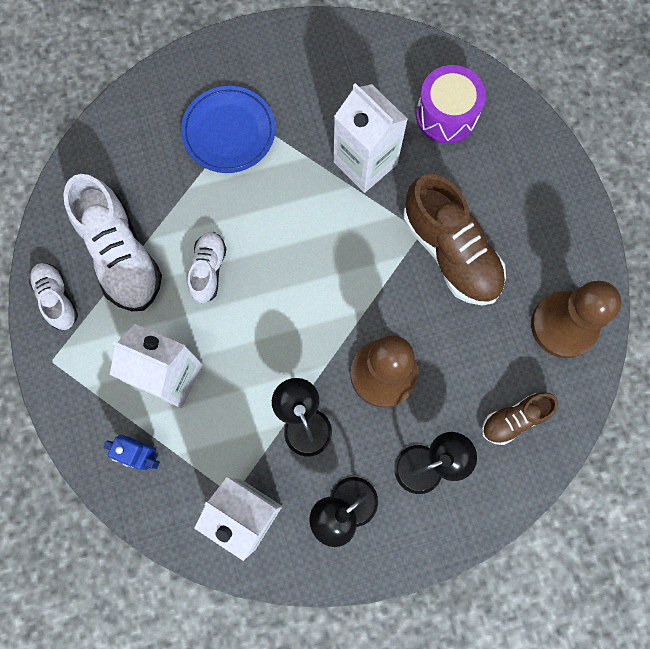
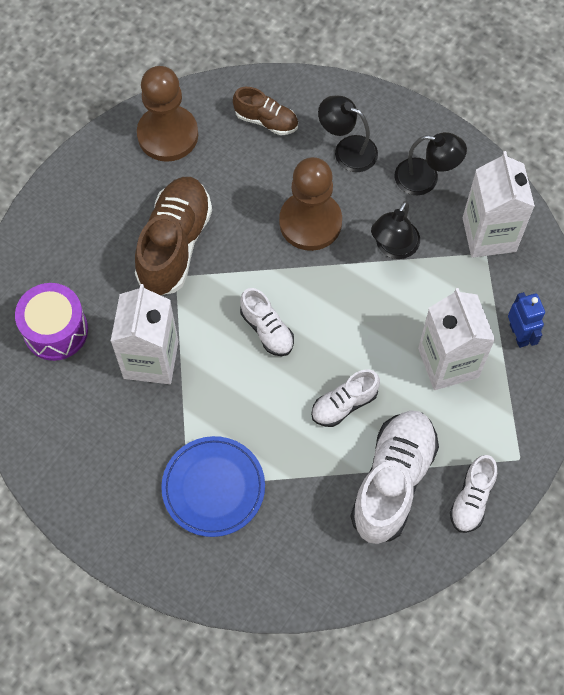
camera: 130 degrees left, 10 degrees down
(317, 263) = (267, 329): none -> white shoe

